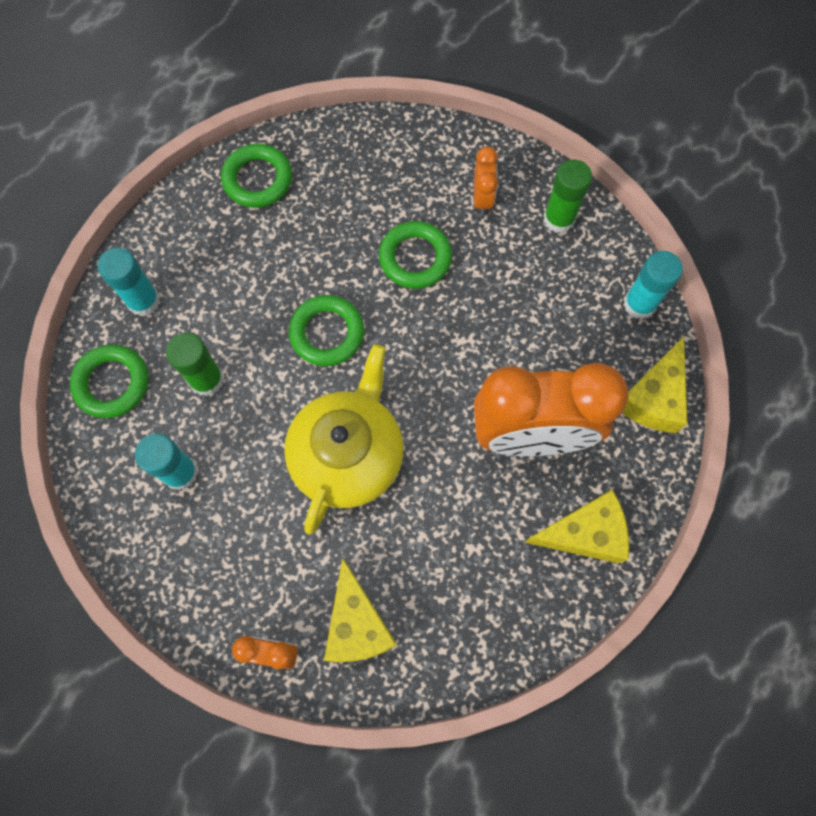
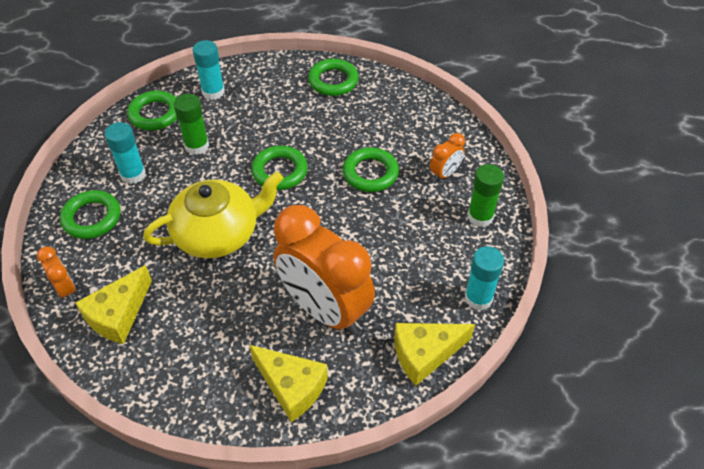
camera: 45 degrees right, 20 degrees down
(200, 558) = (92, 218): none -> green ring

